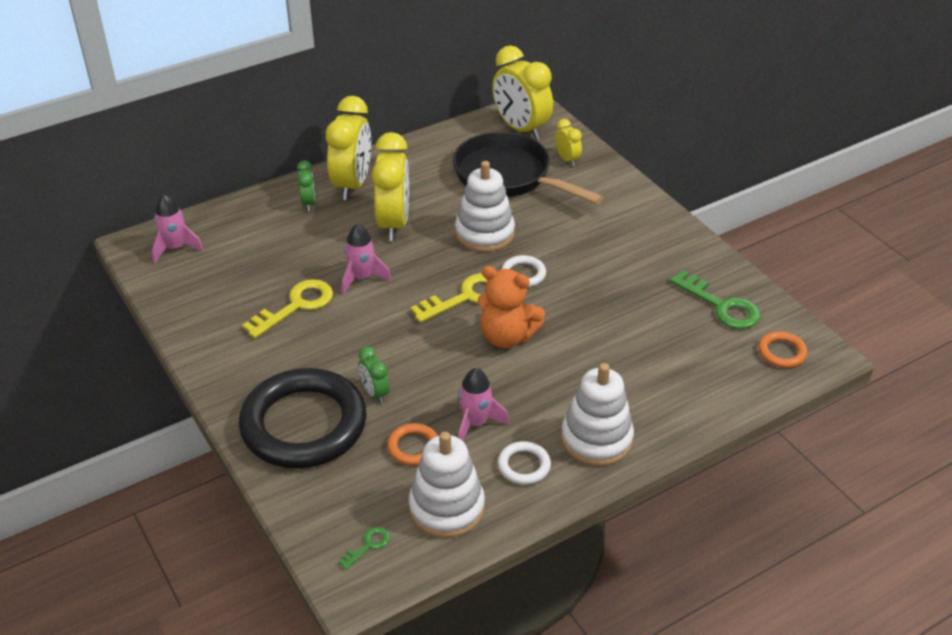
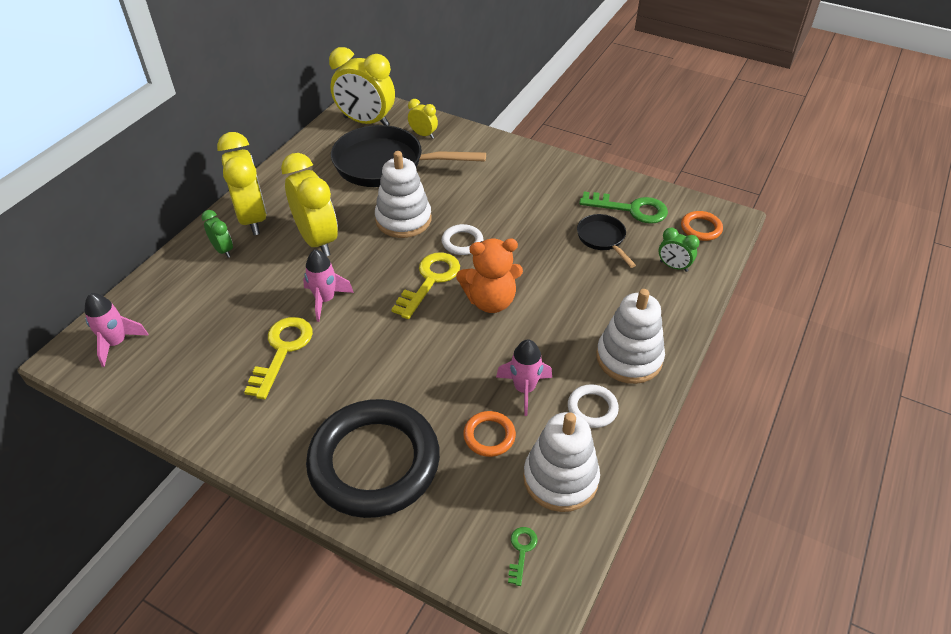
camera: 30 degrees left, 5 degrees up
(375, 393) = (417, 401): green clock -> green clock (673, 266)
(665, 323) = (602, 239): none -> black pan

